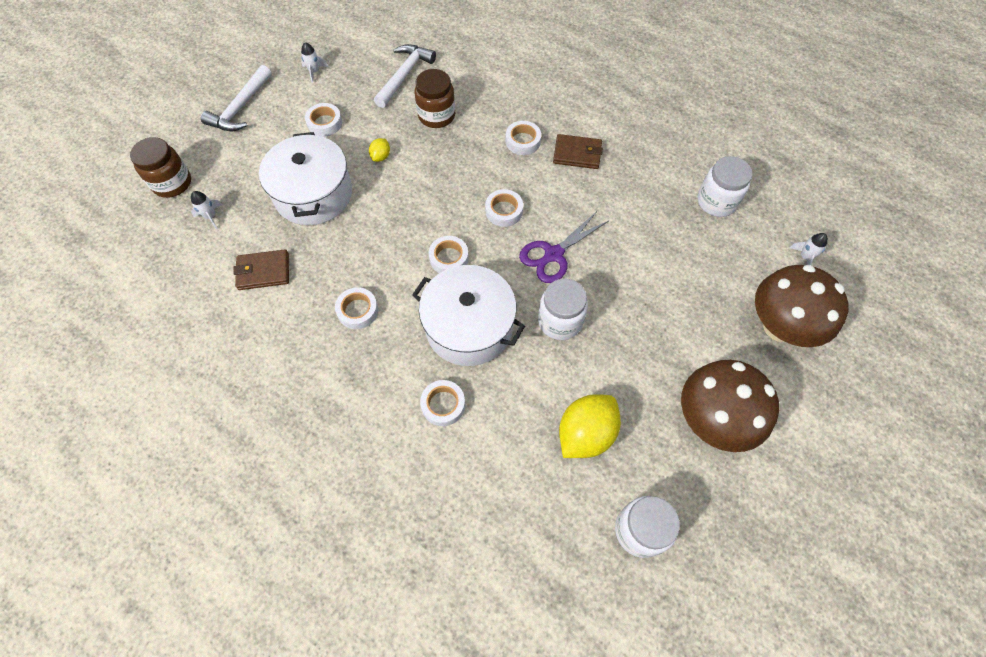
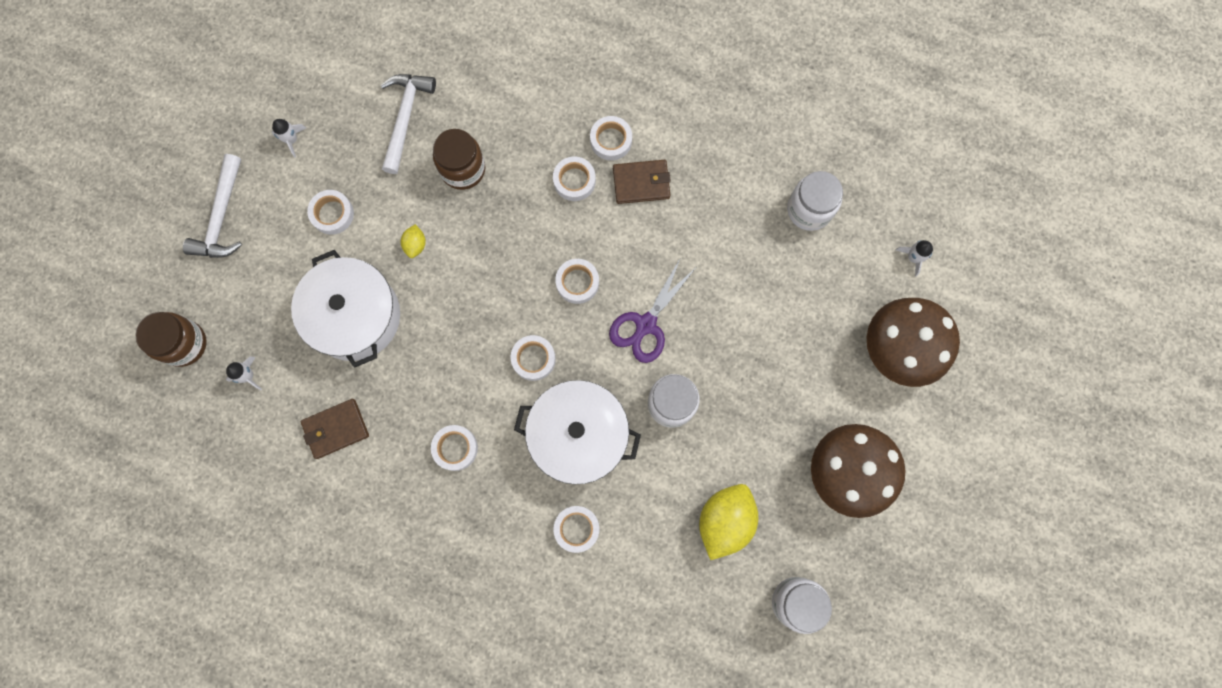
camera: 15 degrees left, 15 degrees up
(560, 121) = (611, 140): none -> white tape

